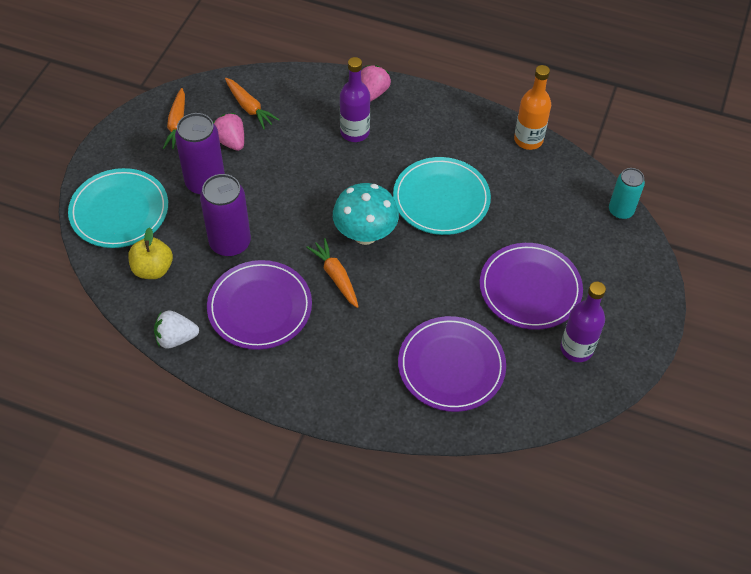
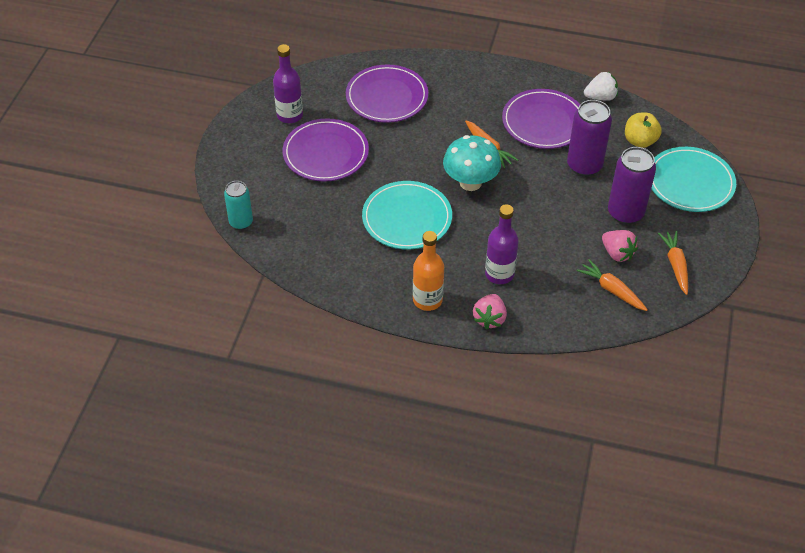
camera: 175 degrees right, 5 degrees down
(528, 140) = (325, 282): orange bottle -> orange bottle (427, 300)

